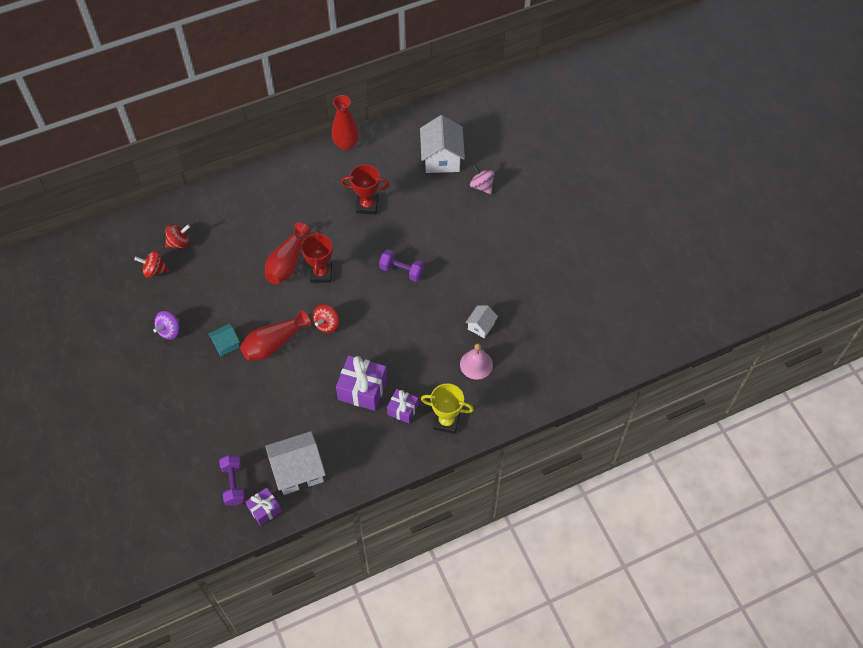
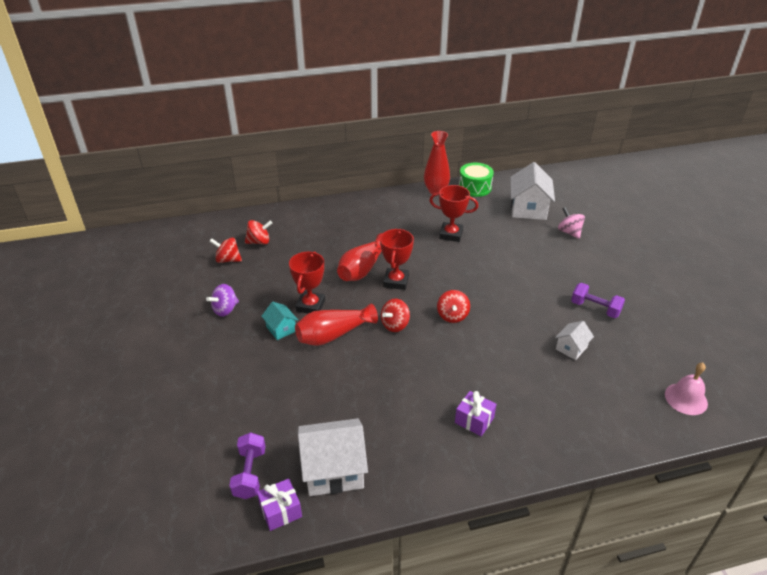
camera: 10 degrees right, 20 degrees down
(226, 344) = (281, 329): turquoise house -> turquoise house turned 75 degrees clockwise
(247, 314) = (310, 305): none -> red trophy
(362, 389) = (427, 392): purple gift -> none
(377, 306) = (452, 316): none -> red spinning top
(386, 134) = (475, 187): none -> green drum
(401, 271) = (482, 289): purple dumbbell -> purple dumbbell (595, 308)
(446, 421) = (528, 441): yellow trophy -> none
(476, 364) = (566, 385): pink bell -> pink bell (686, 398)

